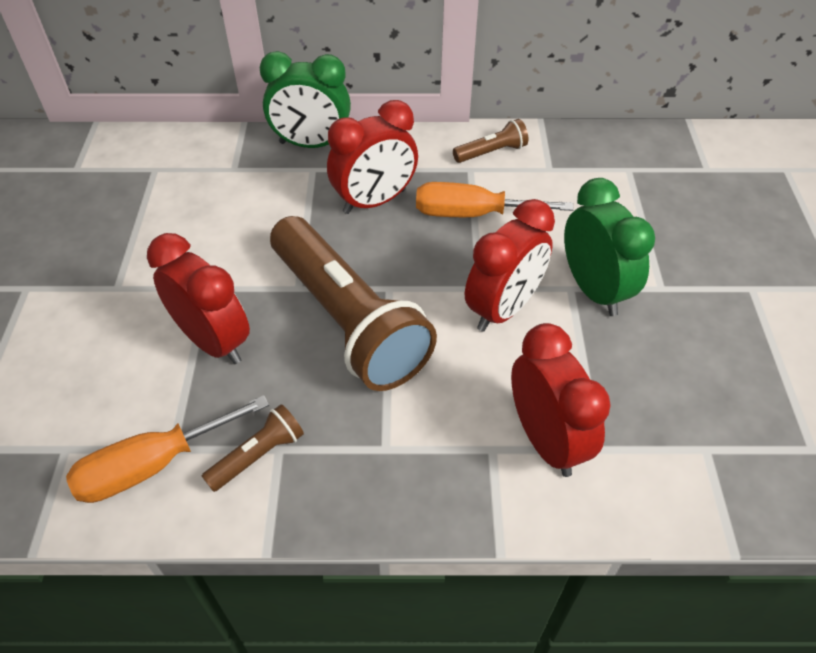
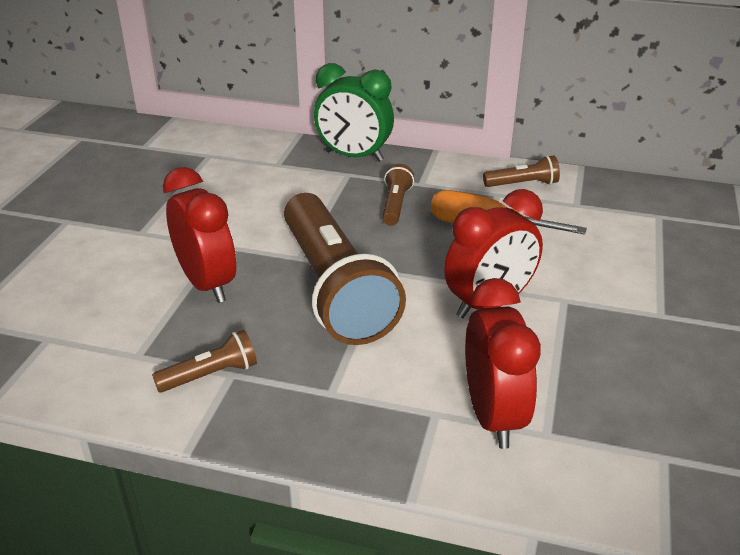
camera: 15 degrees right, 15 degrees down
(152, 465) = (115, 364): orange screwdriver -> none
(374, 201) = (395, 205): red clock -> brown flashlight
(593, 290) = (587, 305): green clock -> none

